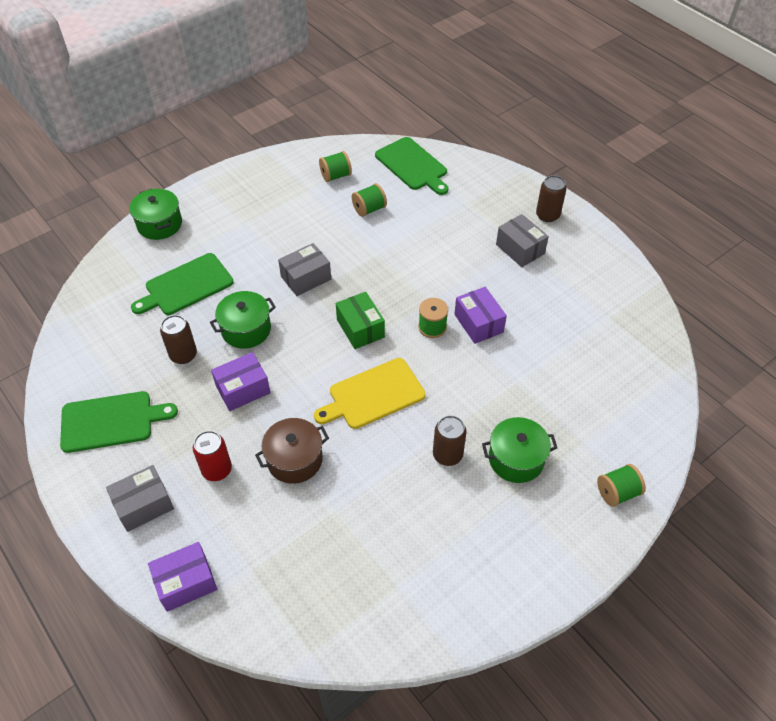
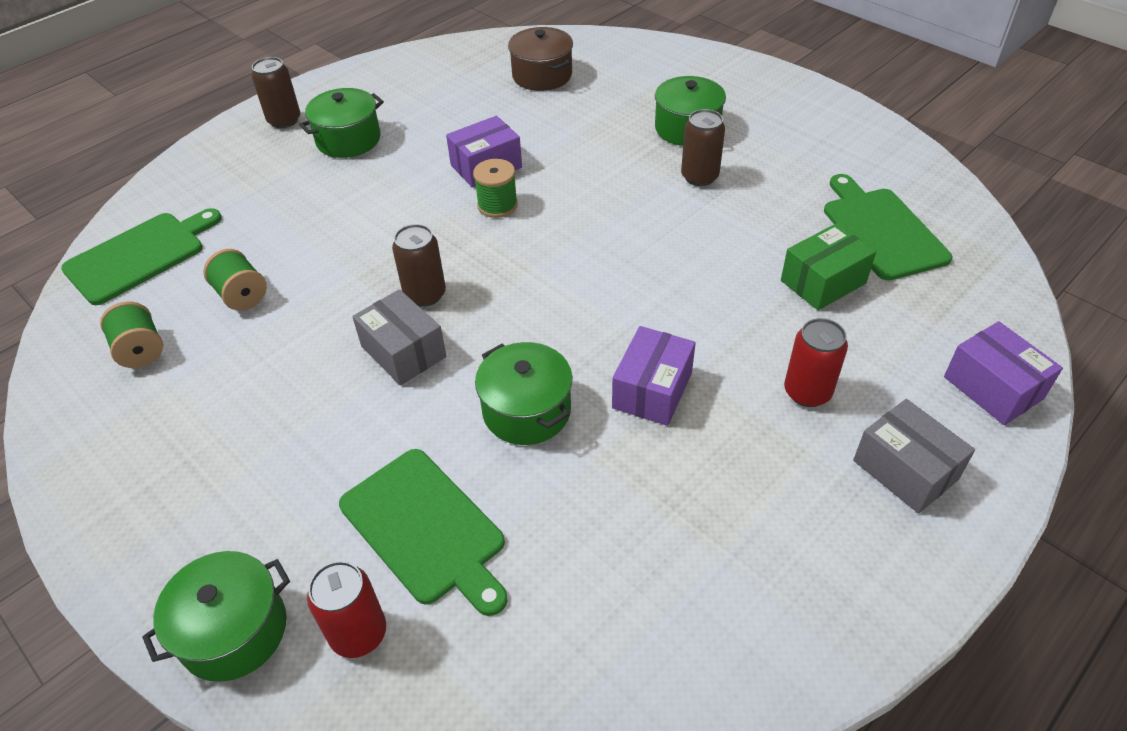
camera: 95 degrees left, 5 degrees down
(111, 421) = (770, 567): green cutting board -> green cutting board (881, 230)
(142, 263) = (358, 633): none -> red can
(183, 355) = (598, 490): brown can -> brown can (425, 294)
(243, 389) = (652, 390): purple box -> purple box turned 60 degrees clockwise
(294, 459) = (757, 309): brown pot -> brown pot (542, 75)
(360, 328) = (508, 274): green box -> green box (823, 282)
(373, 395) = (626, 247): yellow cutting board -> none
(520, 249) = (348, 140): grey box -> green pot
(617, 492) = (704, 67): green spool -> none

